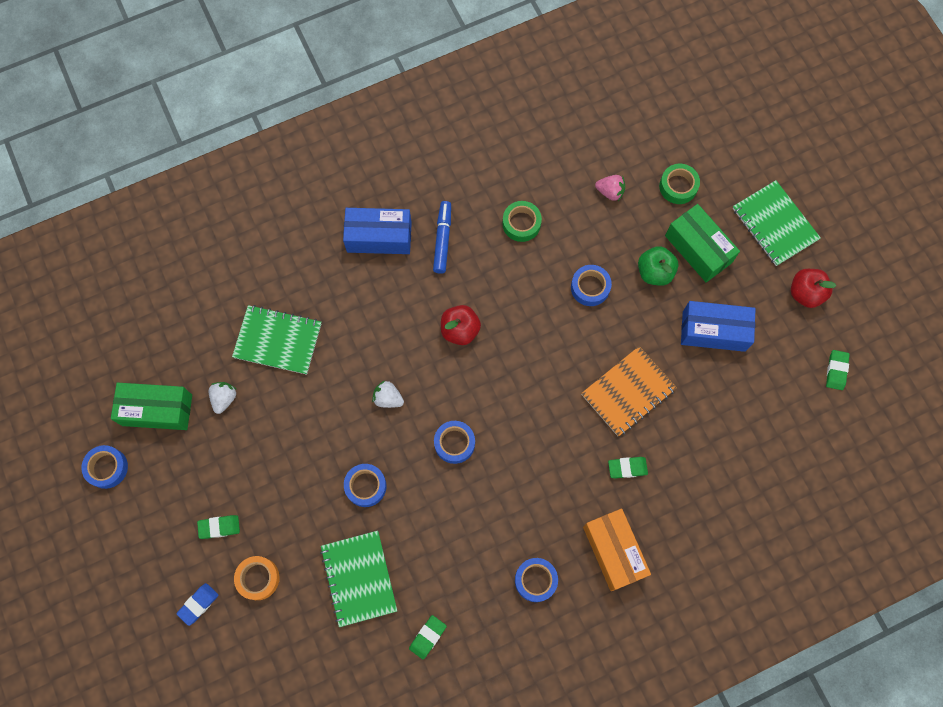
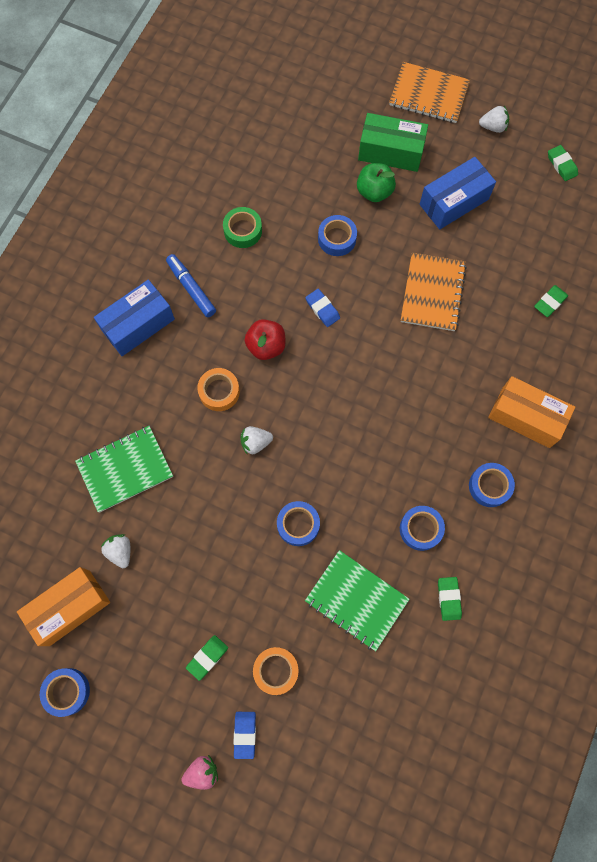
camera: 40 degrees left, 0 degrees up
(157, 410) = (70, 608): green box -> orange box
(394, 337) = (219, 391): none -> orange tape
(454, 443) = (338, 435): blue tape -> blue tape (420, 529)
(529, 335) = (322, 309): none -> blue eraser
(610, 192) = (289, 158): pink strawberry -> pink strawberry (202, 771)
(627, 468) = (481, 348): green eraser -> green eraser (550, 302)
(678, 186) = (336, 118): green tape -> none
(774, 224) = (428, 95): green notebook -> orange notebook
(805, 293) = (493, 127): red apple -> white strawberry

